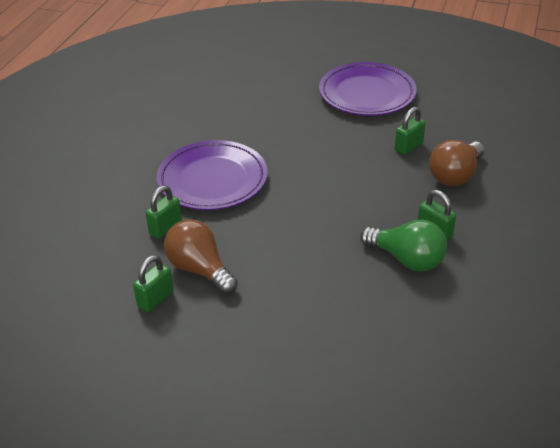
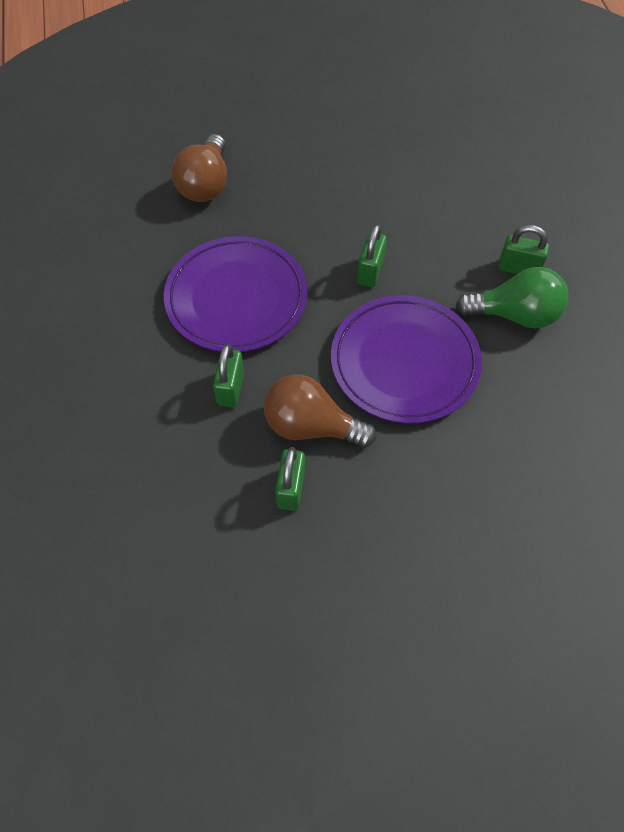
camera: 30 degrees left, 20 degrees up
(367, 94) = (326, 109): purple plate -> purple plate (404, 362)
(408, 147) = (420, 167): green padlock -> green padlock (370, 271)
(455, 175) = (491, 186): brown light bulb -> brown light bulb (205, 184)

